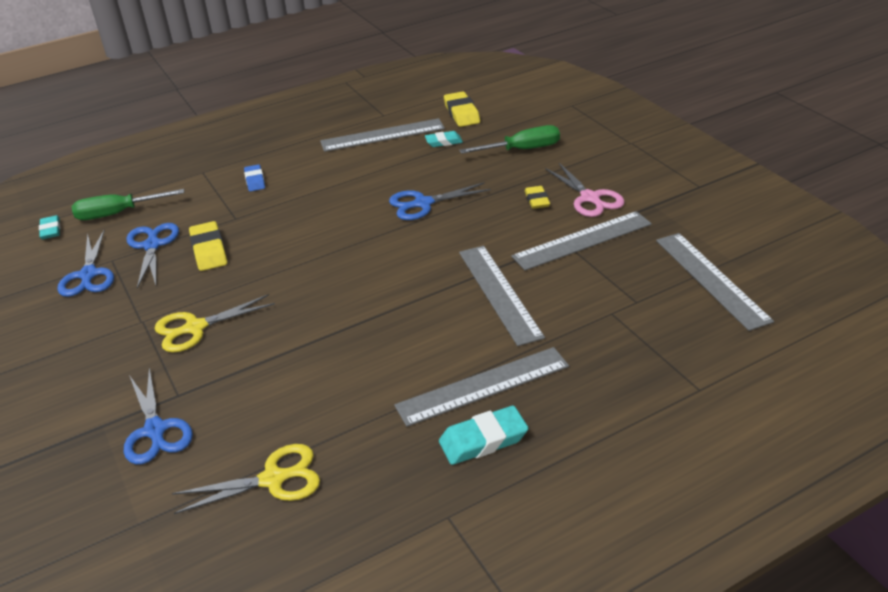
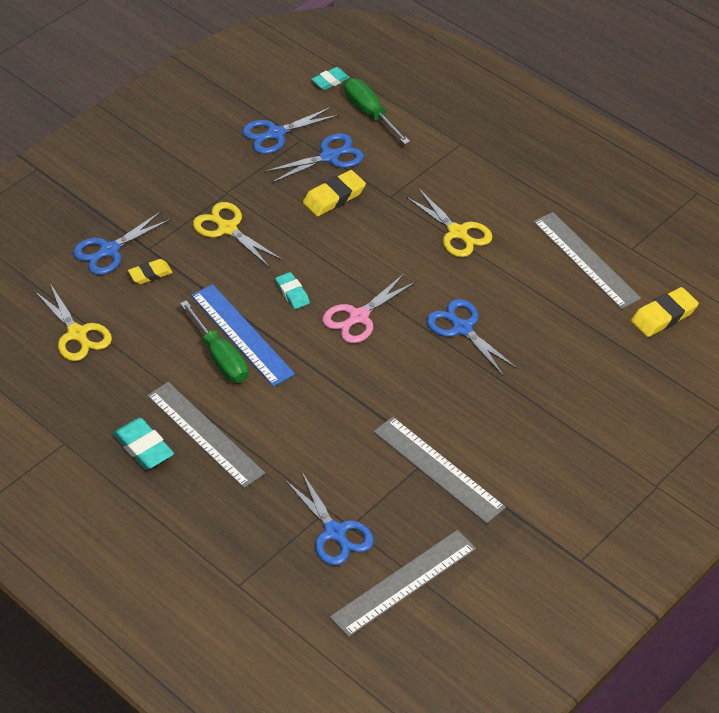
camera: 70 degrees right, 10 degrees up
(255, 181) = (458, 188): blue eraser -> none
(308, 189) = (457, 233): none -> yellow scissors
(354, 338) = (242, 334): none -> blue ruler
(443, 142) = (591, 315): turquoise eraser -> turquoise eraser (292, 293)
(499, 293) = (332, 420): grey ruler -> none
(522, 149) = (601, 388): green screwdriver -> green screwdriver (220, 357)
(537, 200) = (500, 419): yellow eraser -> yellow eraser (150, 274)
(590, 198) = (520, 464): pink scissors -> pink scissors (358, 317)
(643, 312) = (335, 533): none -> blue scissors

